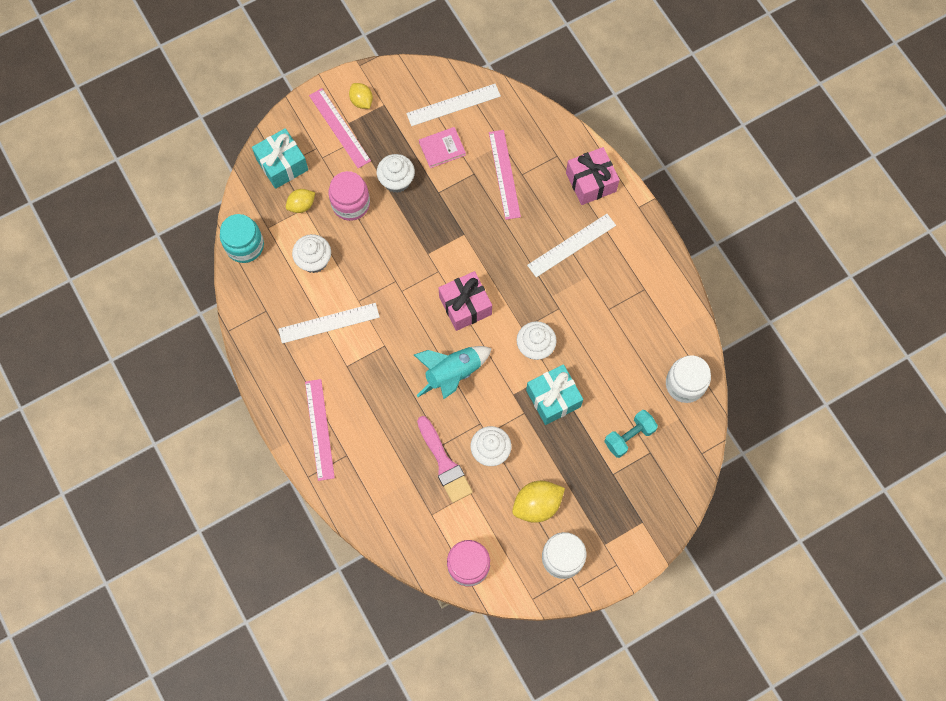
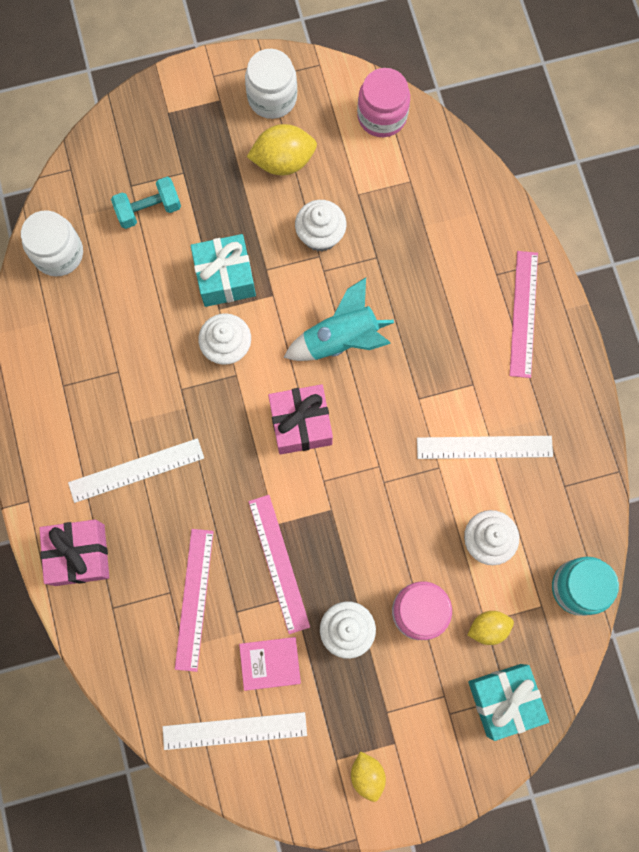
camera: 165 degrees left, 5 degrees up
(339, 128) = (409, 738): pink ruler -> pink ruler (279, 563)
(444, 463) = (380, 235): pink brush -> none

